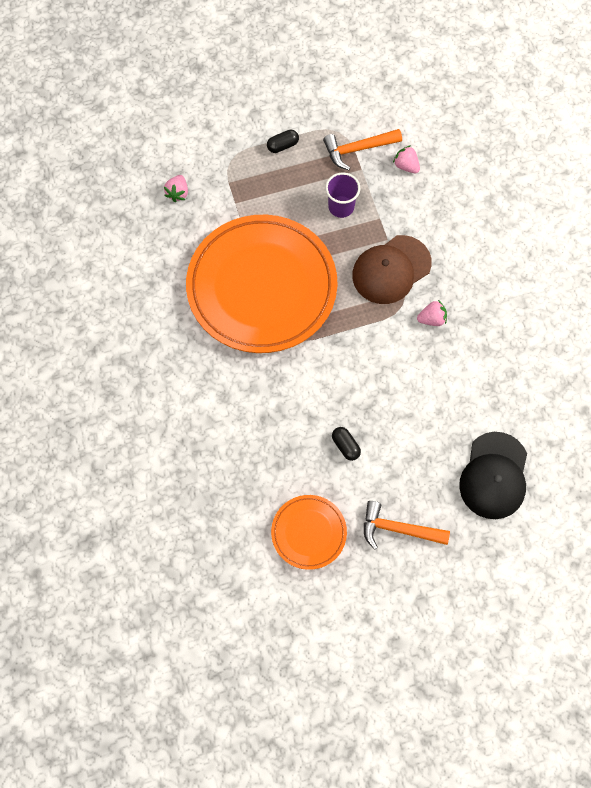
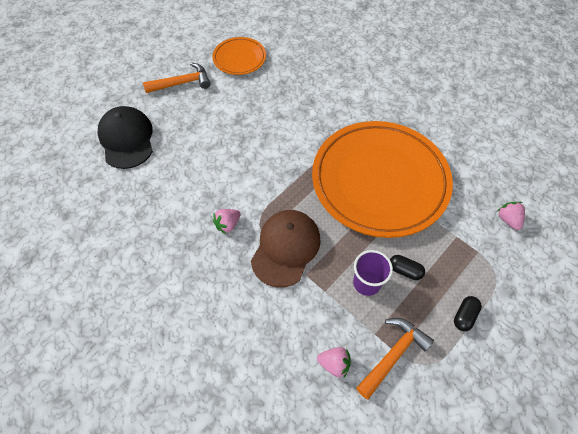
camera: 150 degrees right, 10 degrees down
(345, 446) = (245, 110): black capsule -> black capsule (405, 270)

